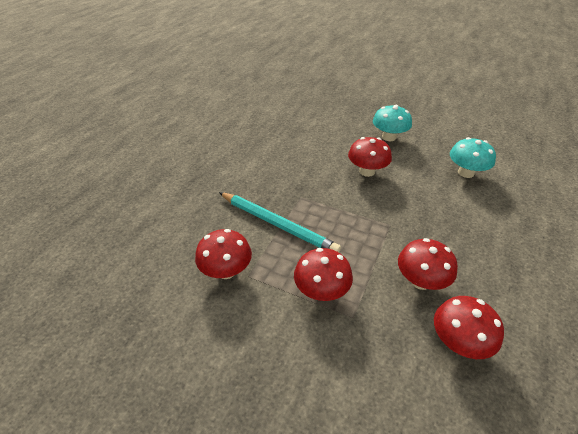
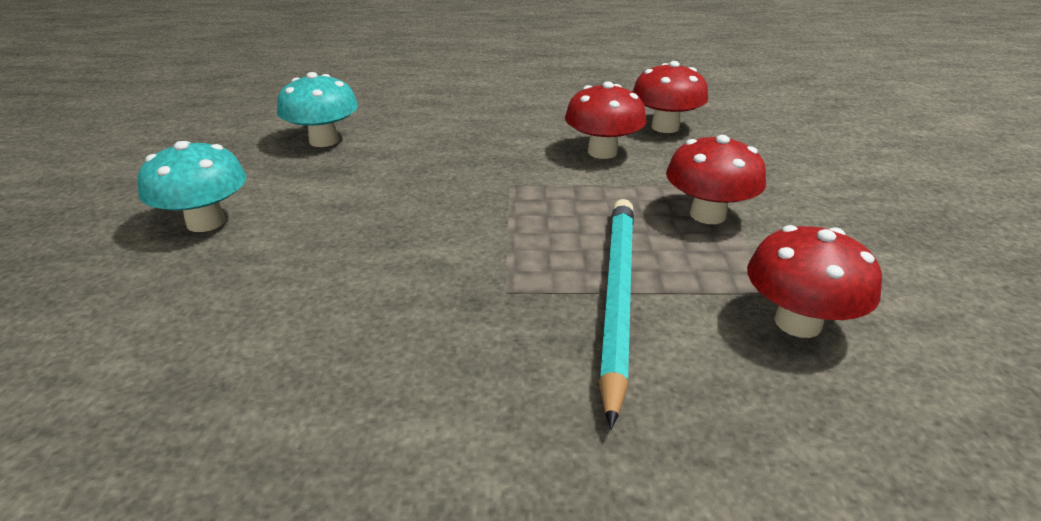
camera: 115 degrees left, 10 degrees down
(367, 171) = (362, 227): red mushroom -> none

